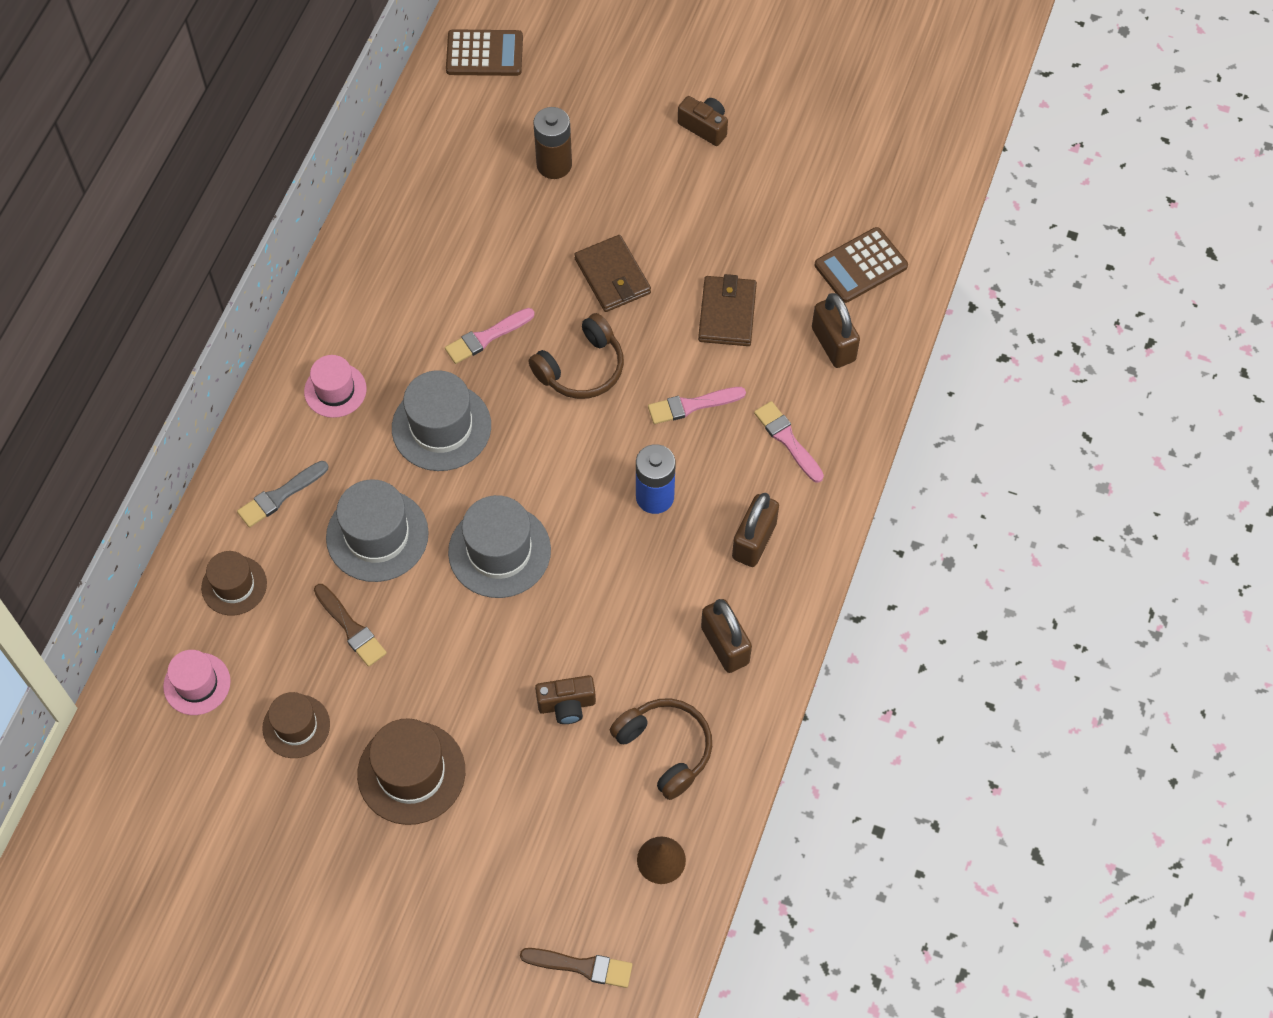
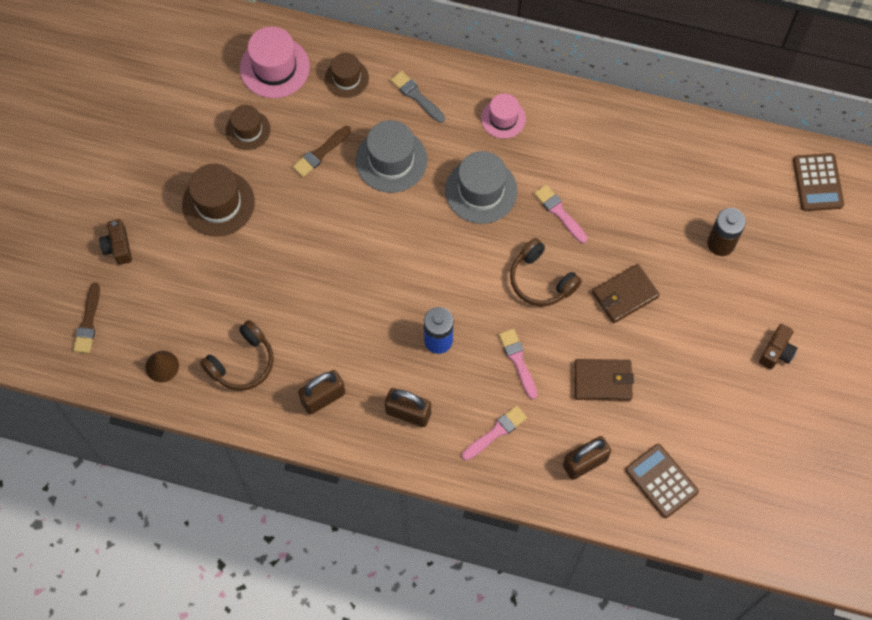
camera: 85 degrees right, 5 degrees up
(197, 684) = (274, 67): pink hat -> pink hat, size x1.59
(499, 551) = (385, 240): grey hat -> none
(566, 705) = (271, 295): brown camera -> brown camera (118, 247)

